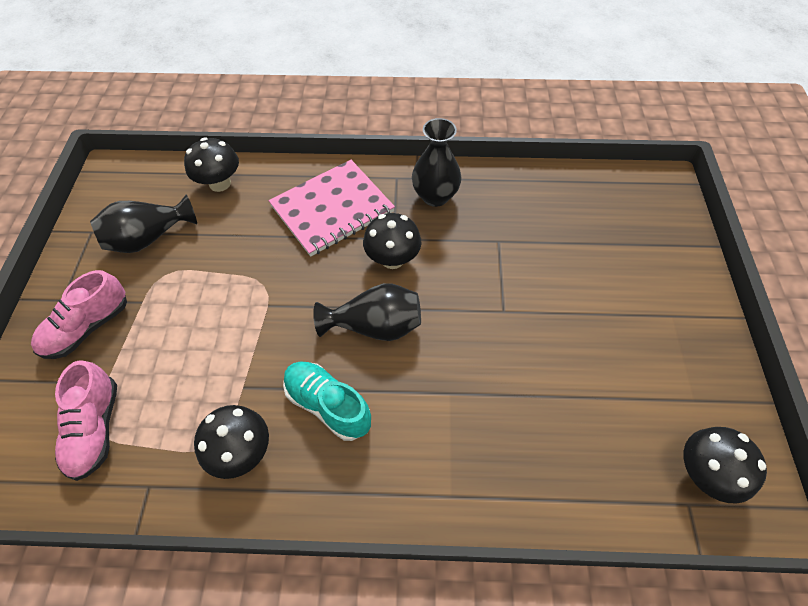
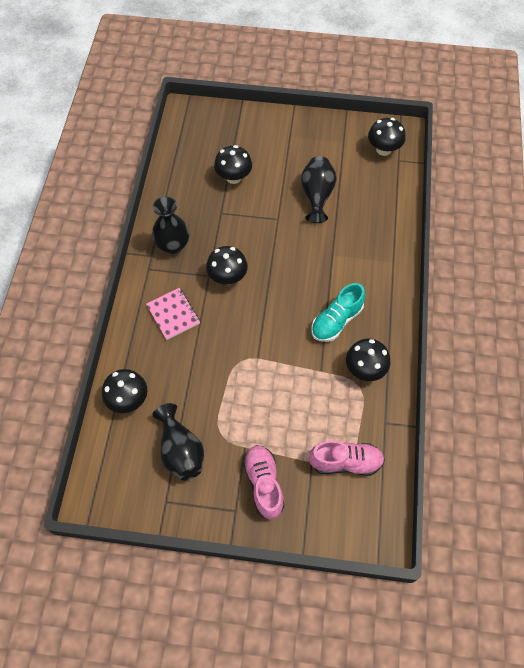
camera: 85 degrees left, 5 degrees up
(88, 327) = (264, 484): pink shoe -> pink shoe turned 150 degrees counterclockwise
(332, 209) = (173, 314): pink notebook -> pink notebook, size x0.59
(375, 326) = (281, 291): black vase -> black vase (317, 196)
(565, 249) = (233, 177): none -> black mushroom

